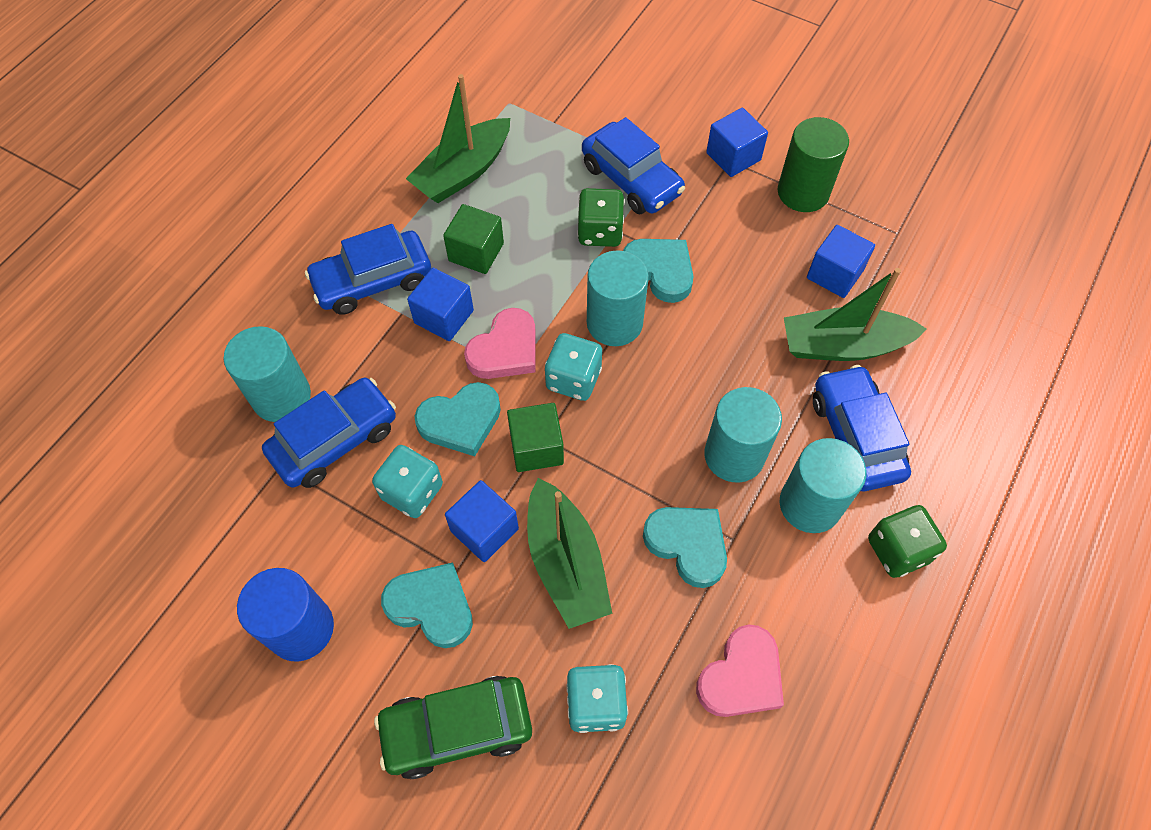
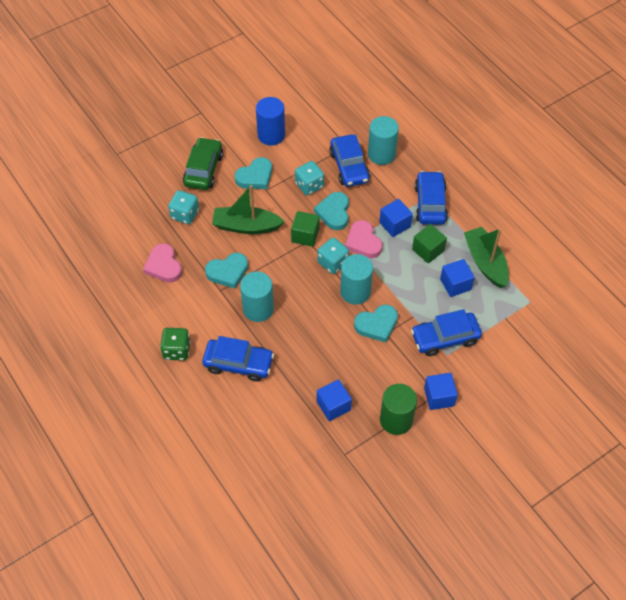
camera: 115 degrees right, 5 degrees down
(484, 530) = (277, 204): blue cube -> blue cube (455, 284)
(600, 232) = (415, 308): green dice -> none
(810, 504) = (217, 327): turquoise cylinder -> none
(843, 345) = (289, 386): green boat -> none

